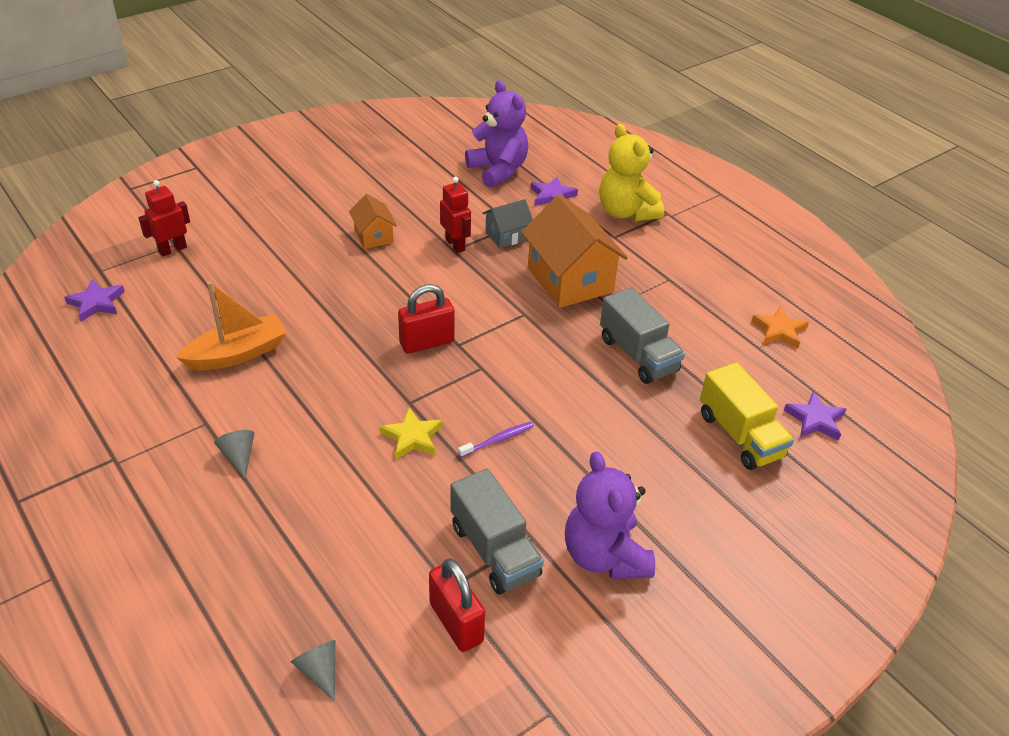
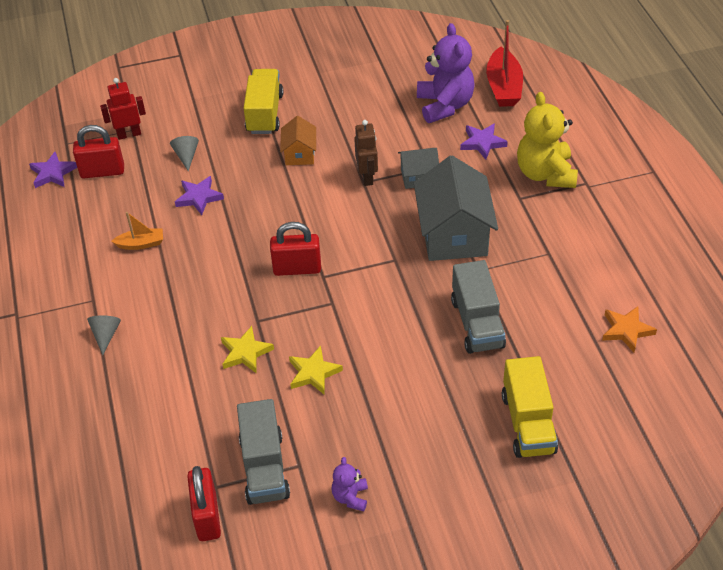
camera: 25 degrees right, 5 degrees up
(157, 291) = (102, 171): none -> red padlock
(237, 354) = (141, 244): orange boat -> orange boat, size x0.56
(317, 206) = (265, 113): none -> yellow truck
(319, 671) = (92, 523): grey cone -> grey cone (186, 156)
(455, 245) = (367, 177): red robot -> brown robot
(498, 440) = (313, 373): purple toothbrush -> yellow star
(545, 147) = (503, 87): none -> red boat
(570, 280) = (453, 234): orange house -> grey house
(604, 555) = (350, 497): purple teddy bear -> purple teddy bear, size x0.49
(815, 420) = (608, 426): purple star -> purple star (199, 197)

